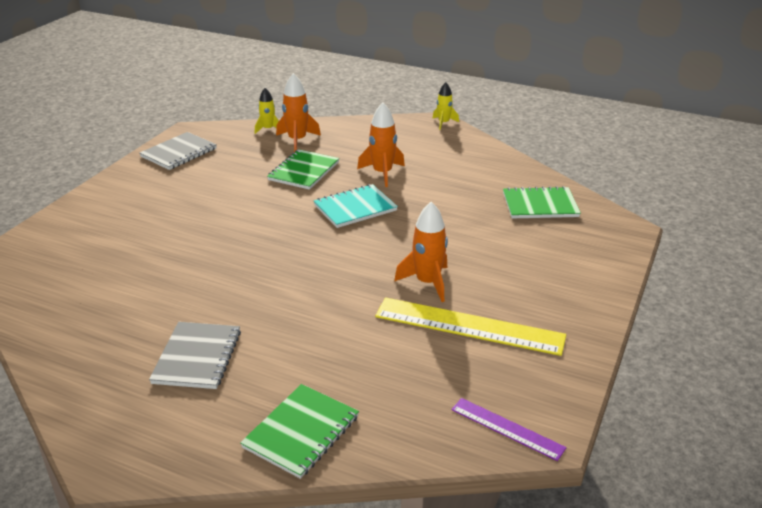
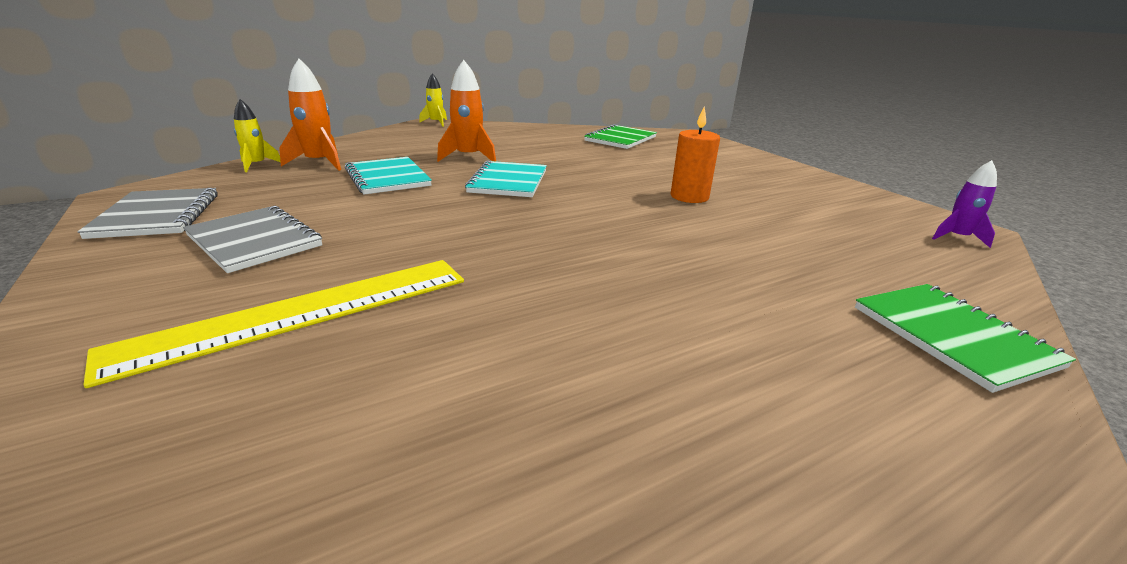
camera: 55 degrees left, 5 degrees down
(197, 357) = (723, 361): grey notebook -> grey notebook (254, 241)
(304, 171) = (387, 178): green notebook -> turquoise notebook
(427, 283) = (689, 197): orange rocket -> orange candle
(469, 326) = (779, 204): yellow ruler -> yellow ruler (300, 312)
(507, 428) = (957, 238): purple ruler -> purple rocket

